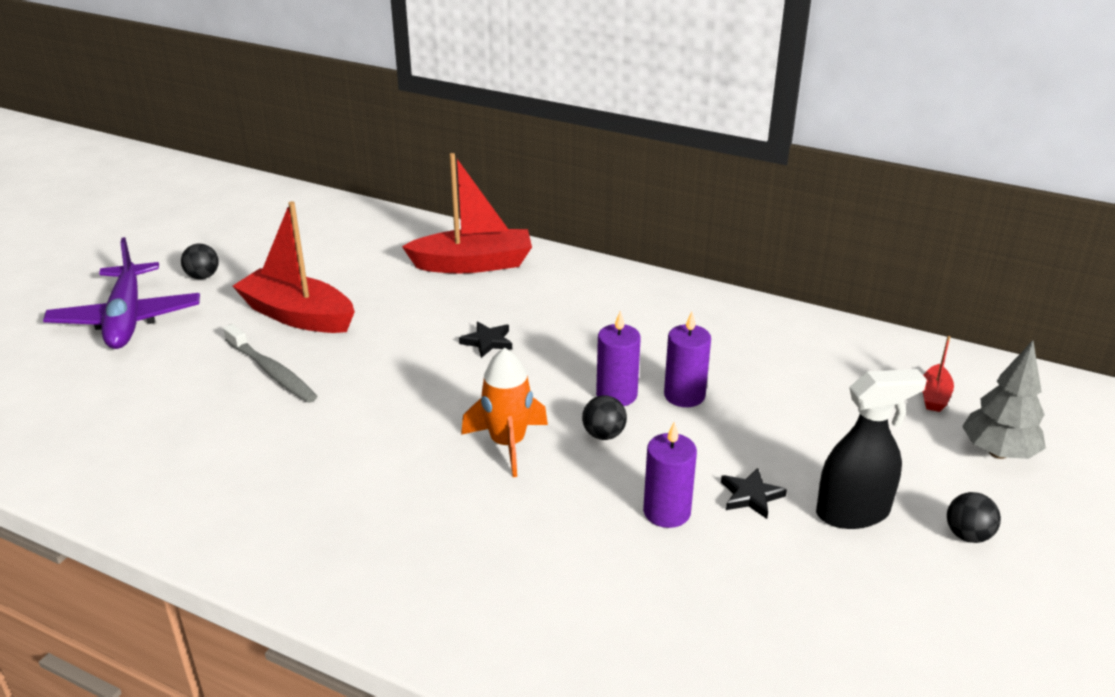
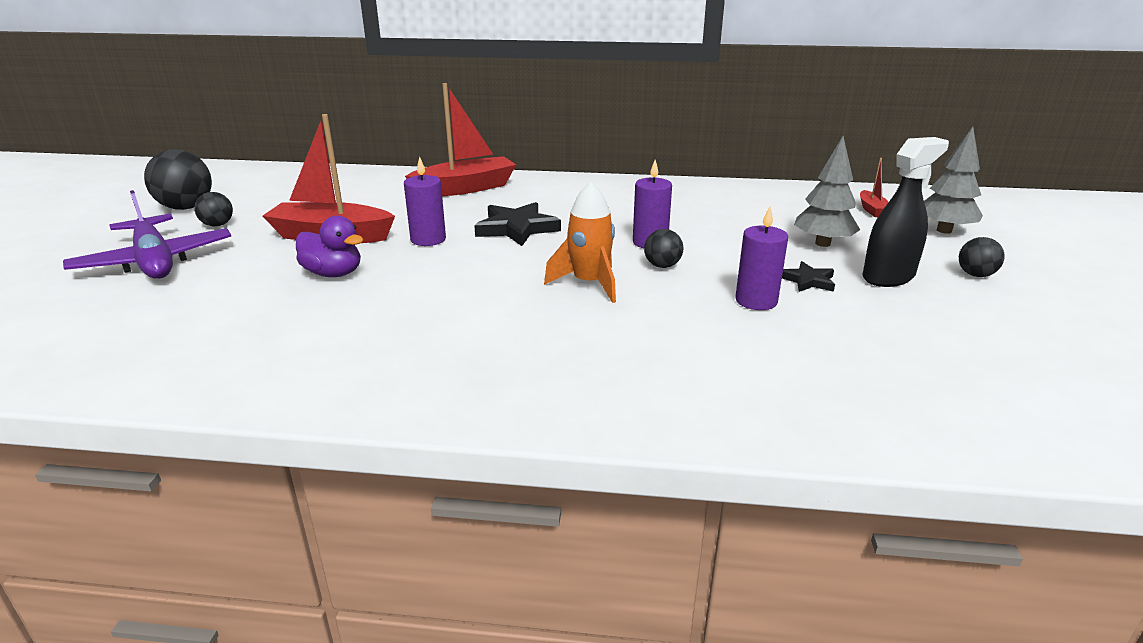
camera: 20 degrees left, 5 degrees down
(187, 243) = (186, 207): none -> black ball
(272, 372) = (333, 273): grey toothbrush -> purple duck
(487, 341) = (517, 228): black star -> black star, size x1.78
(684, 395) = (701, 235): purple candle -> purple candle (428, 239)
(819, 440) = (822, 243): none -> grey tree

